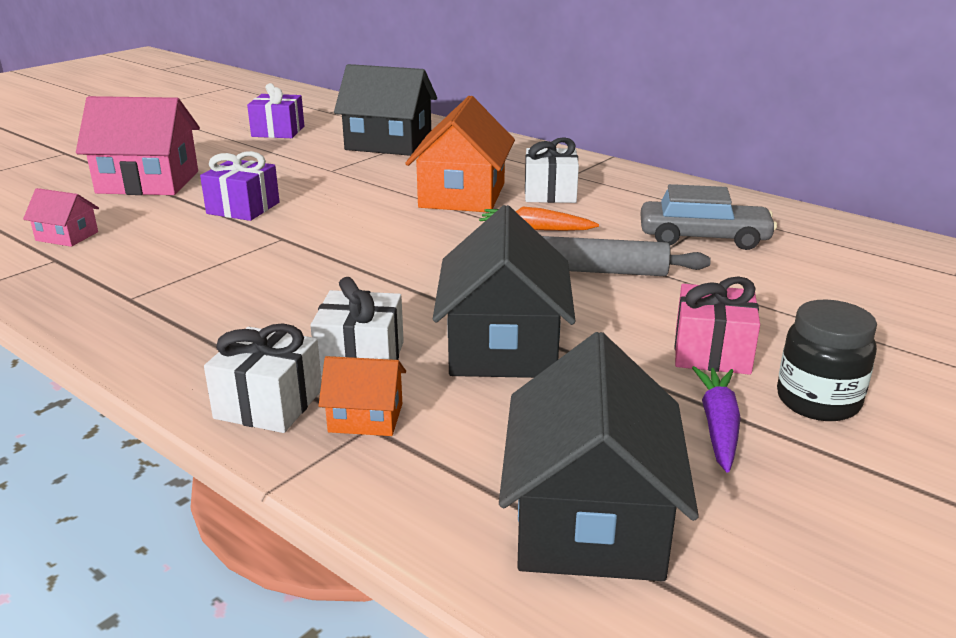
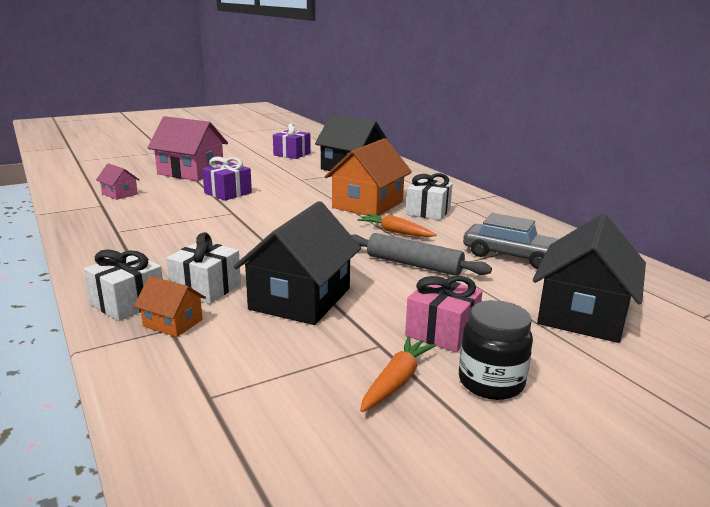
camera: 20 degrees right, 5 degrees down
(590, 520) = (244, 420): black house -> black house (582, 314)
(718, 426) = (396, 381): purple carrot -> orange carrot

